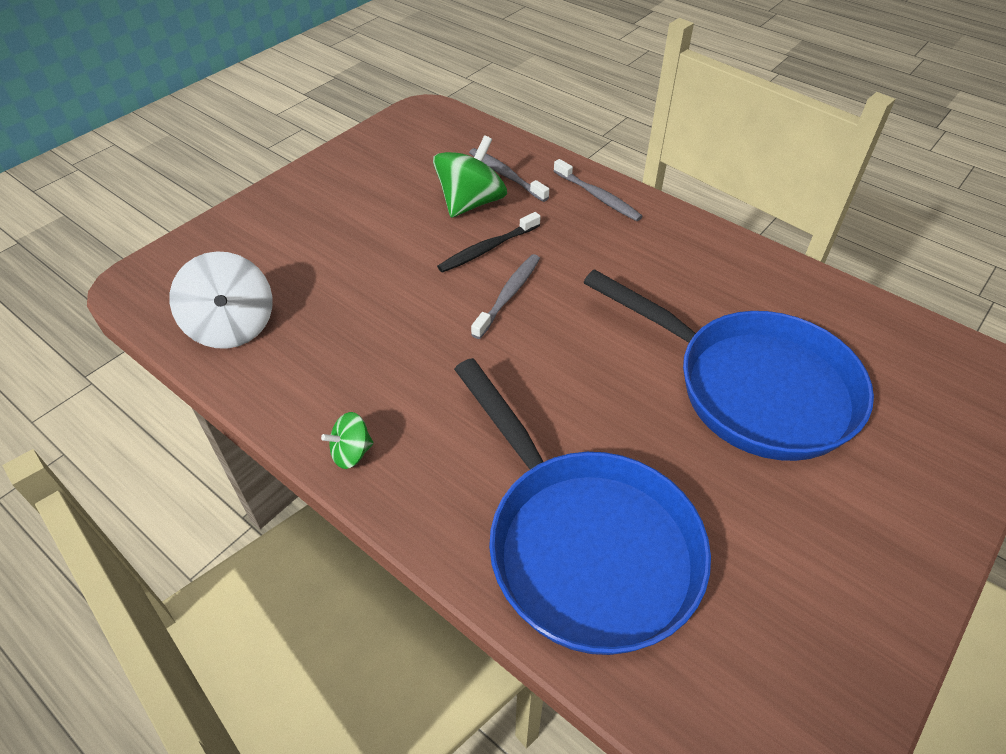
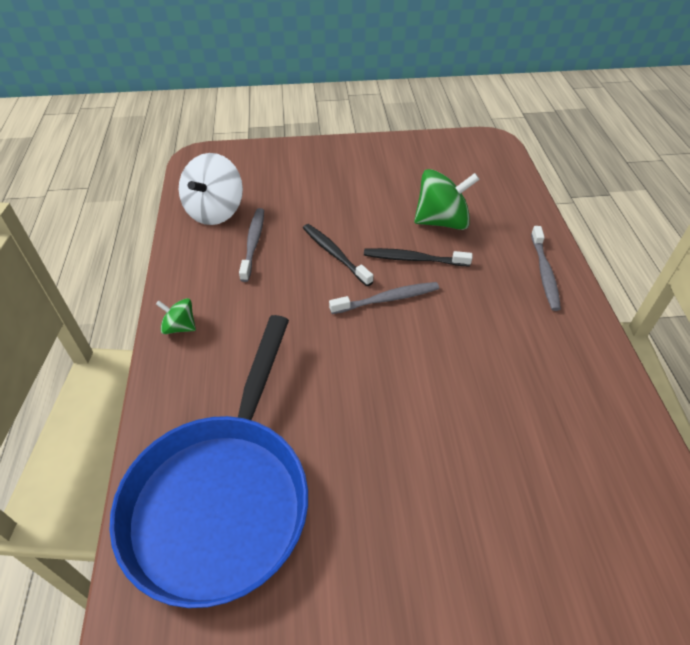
camera: 45 degrees right, 0 degrees up
(414, 288) = (335, 254): none -> black toothbrush
(506, 175) = (491, 217): grey toothbrush -> grey toothbrush (253, 243)
(753, 388) = (481, 504): blue pan -> none

